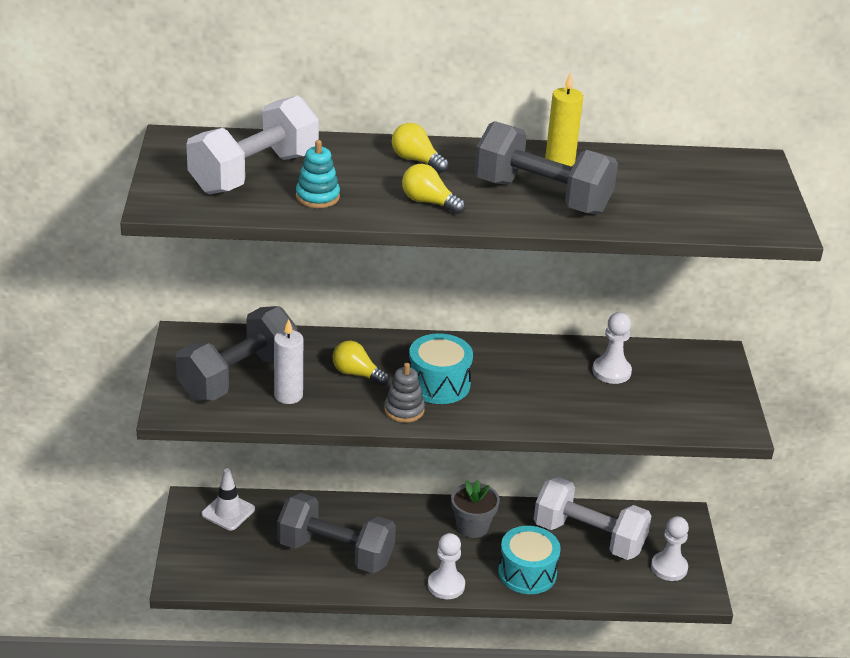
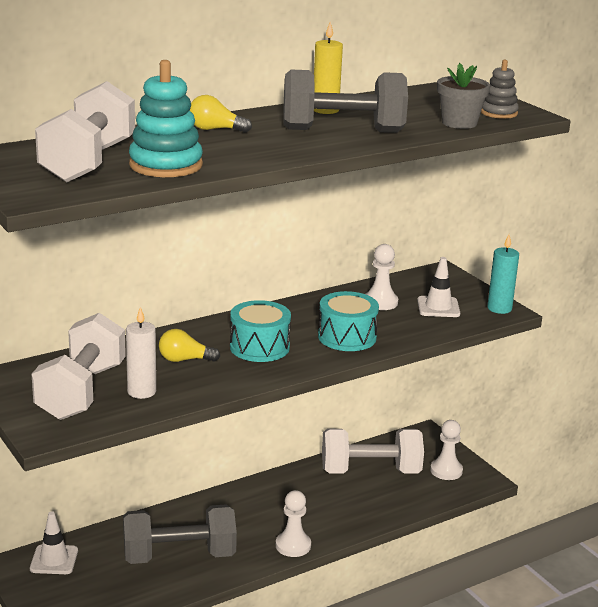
camera: 30 degrees left, 10 degrees down
(238, 377) = (81, 392): grey dumbbell -> white dumbbell
(317, 197) = (166, 165): turquoise stacking toy -> turquoise stacking toy, size x1.68
(404, 410) = (251, 372): grey stacking toy -> grey stacking toy (498, 113)
(429, 202) = (262, 150): yellow light bulb -> none
(472, 526) = (275, 496): grey flower pot -> grey flower pot (459, 123)
(527, 572) = (347, 512): turquoise drum -> turquoise drum (347, 337)
(667, 398) = (438, 307): none -> white traffic cone
(734, 422) = (499, 308): none -> turquoise candle

